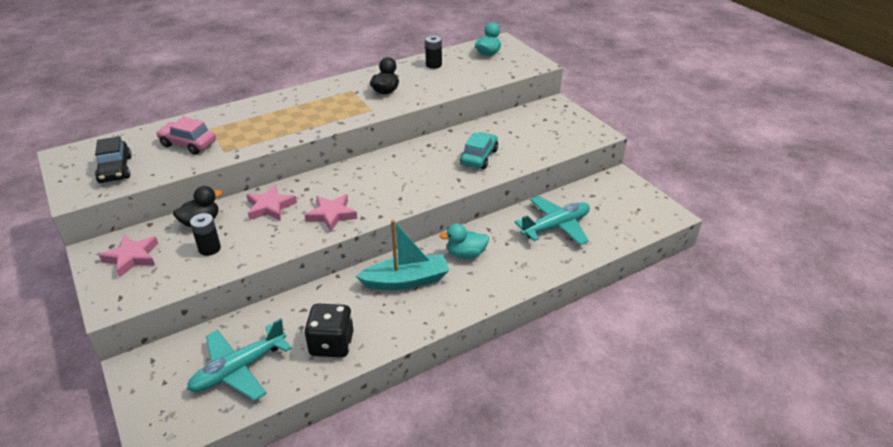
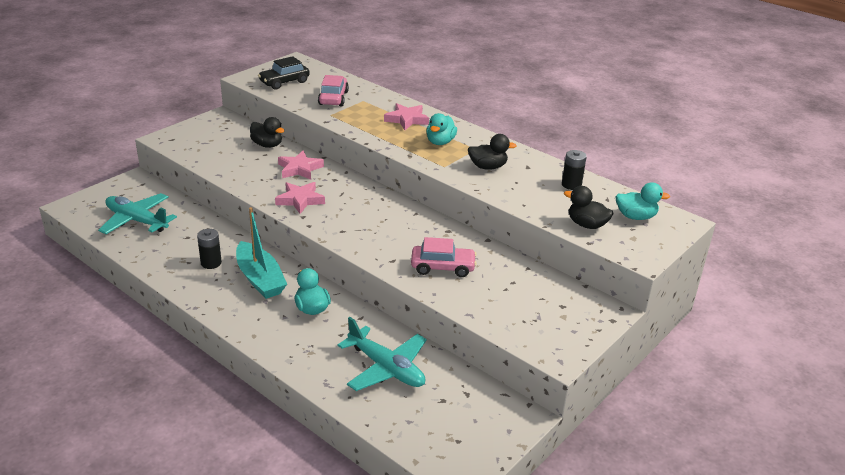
camera: 70 degrees right, 5 degrees down
(132, 257) = (216, 131): pink star -> pink star (407, 119)
(209, 248) = (235, 157): black battery -> black battery (211, 263)
(328, 103) = (440, 142): none -> turquoise duck
(331, 344) = (170, 256): black dice -> none
(479, 157) = (443, 267): turquoise car -> pink car
(490, 72) = (586, 225): none -> black duck

